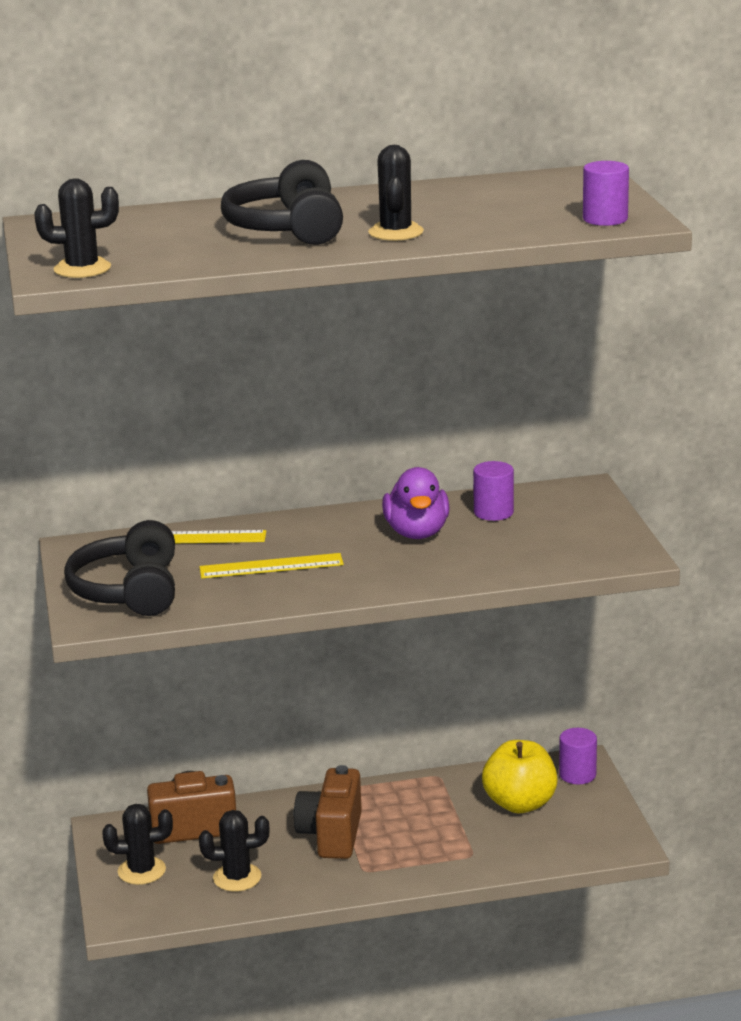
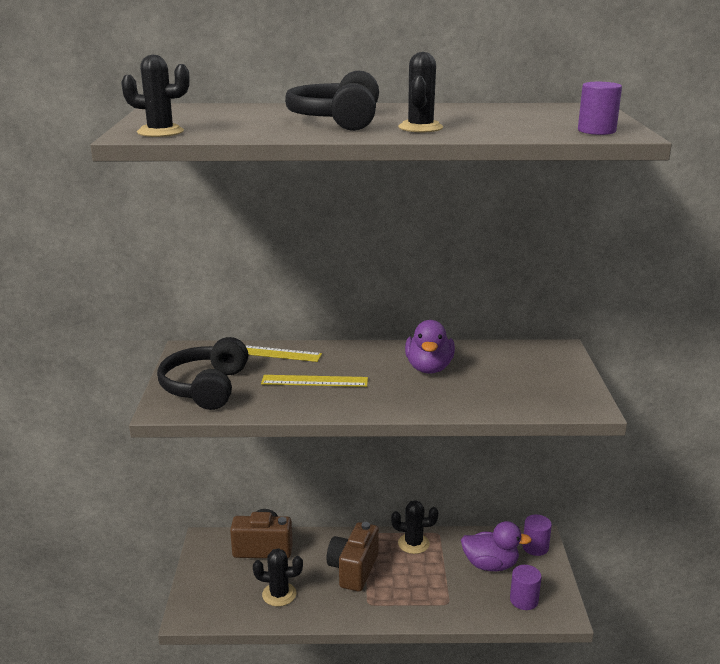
camera: 10 degrees right, 0 degrees up
(141, 871) = (217, 578): black cactus -> black cactus (413, 543)
(493, 512) = (489, 359): purple cylinder -> purple cylinder (524, 600)
(520, 804) = (490, 565): yellow apple -> purple duck

